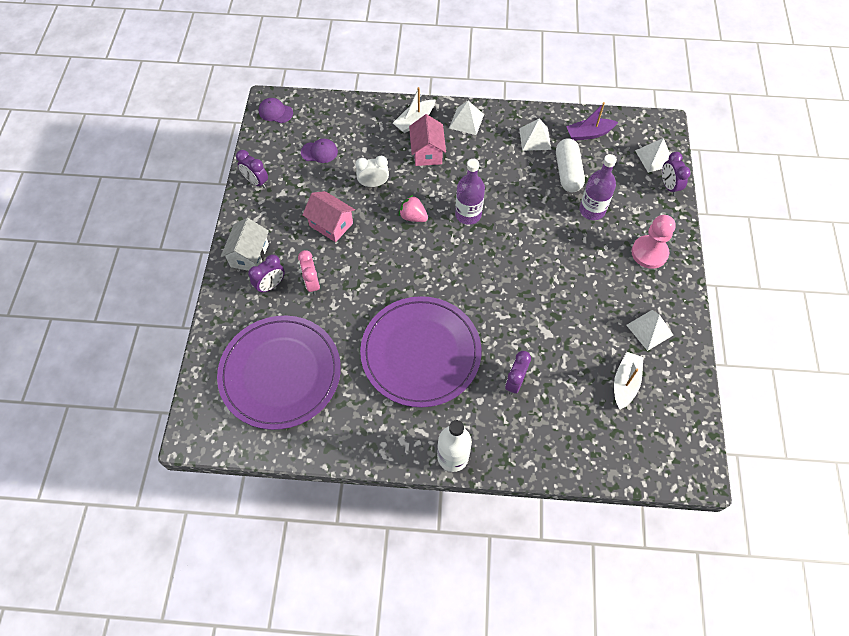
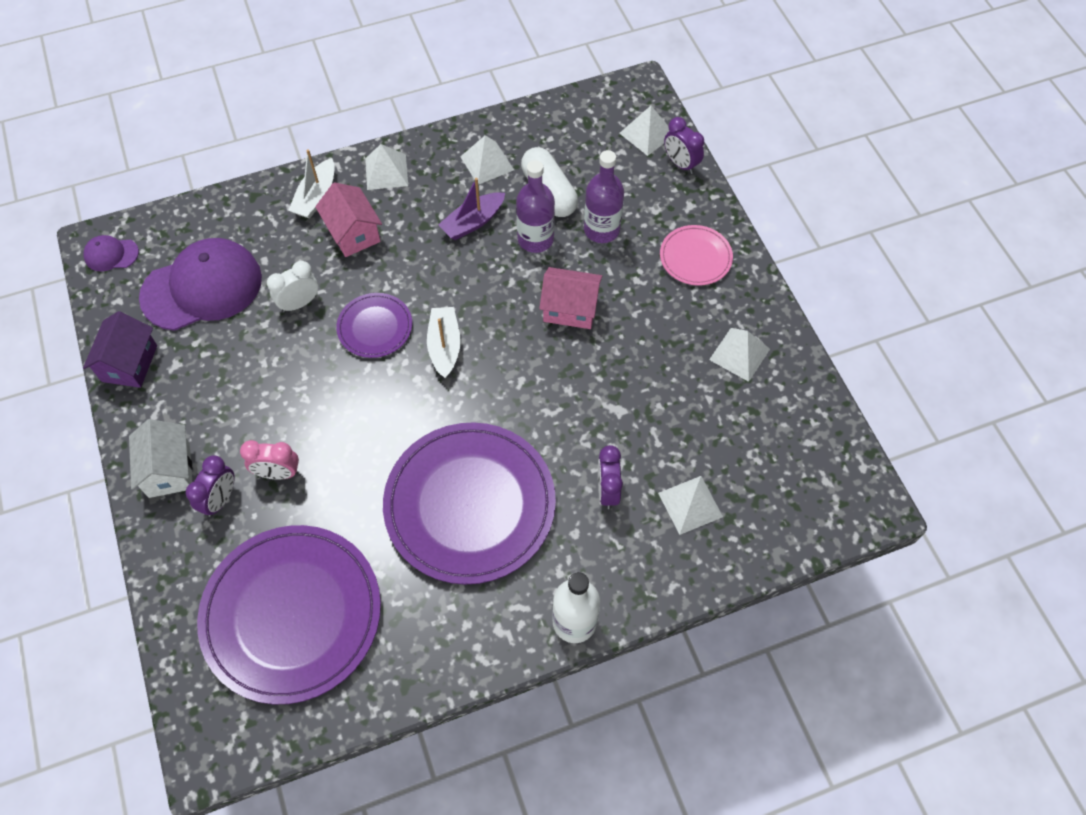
camera: 25 degrees left, 0 degrees up
(256, 182) = (129, 363): purple clock -> purple house
(312, 284) = (278, 473): pink clock -> pink clock turned 45 degrees counterclockwise
(319, 152) = (202, 287): purple cap -> purple cap, size x2.22
(331, 224) = (266, 381): pink house -> pink house (570, 309)
(413, 217) = (375, 327): pink strawberry -> purple plate
(468, 214) = (446, 296): purple bottle -> purple bottle (535, 239)
(566, 415) = (690, 504): none -> white pyramid
(589, 134) = (552, 132): purple boat -> purple boat (473, 222)
(625, 383) = (741, 433): white boat -> white boat (444, 346)
(649, 253) = (695, 257): pink pawn -> pink plate

